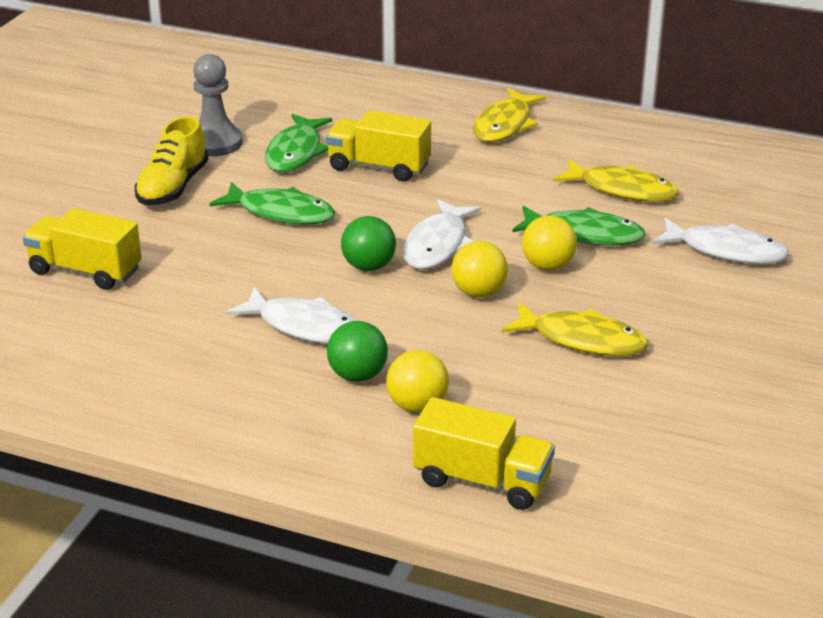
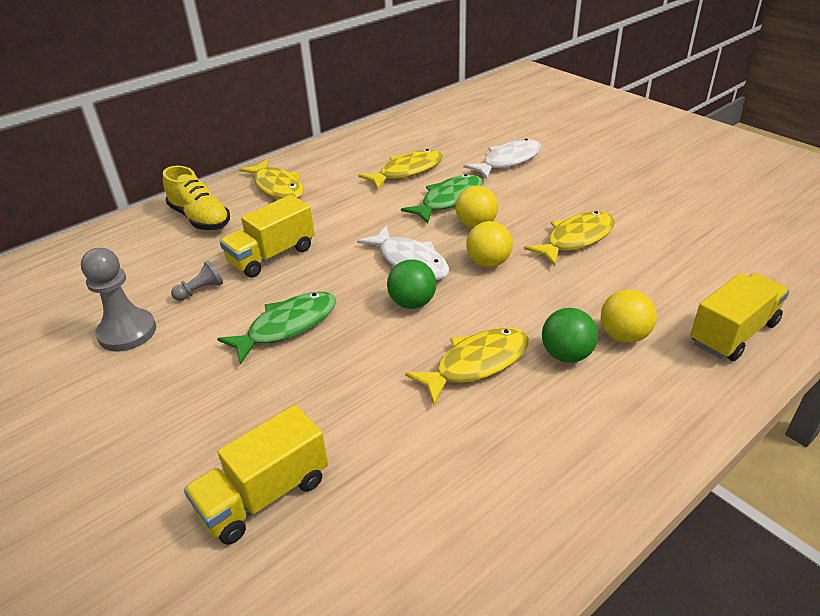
camera: 60 degrees left, 5 degrees up
(173, 187) = (173, 382): yellow shoe -> yellow shoe (200, 218)
(296, 152) = (200, 290): green fish -> grey pawn
(304, 326) = (476, 364): white fish -> yellow fish

